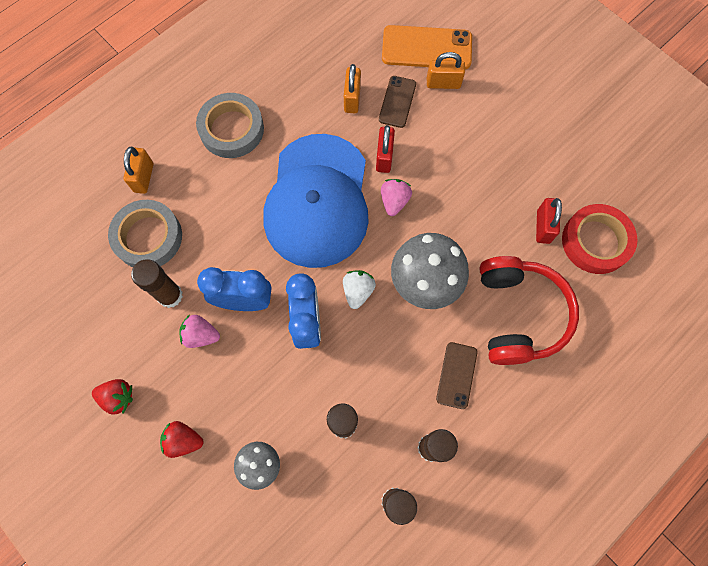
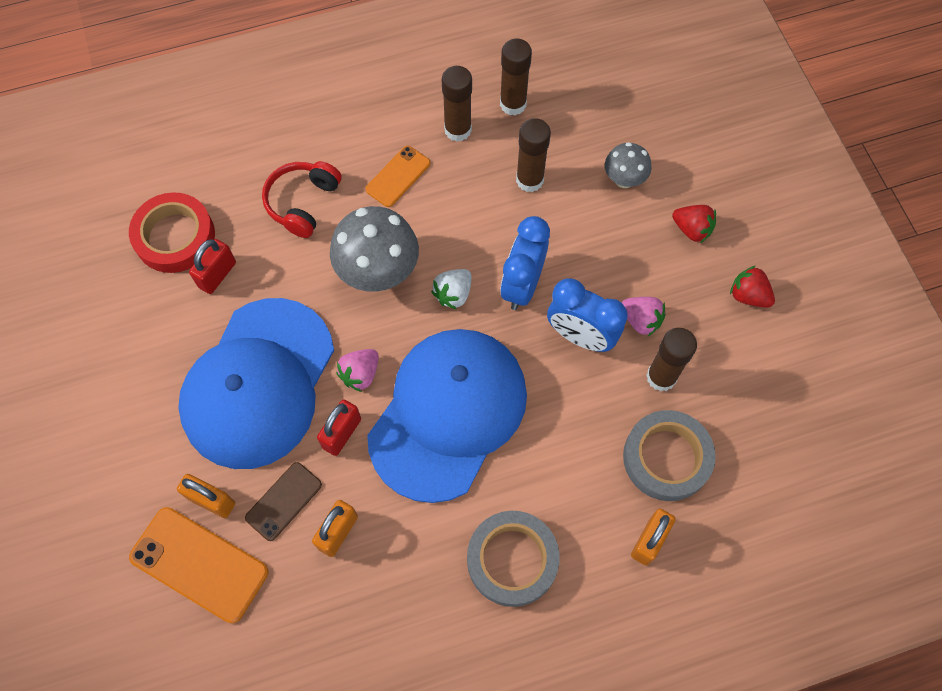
camera: 155 degrees left, 5 degrees down
(456, 375) = (398, 176): brown phone -> orange phone
(461, 165) = (258, 383): none -> blue cap
(519, 314) = (303, 203): red headphones -> red headphones, size x0.66

